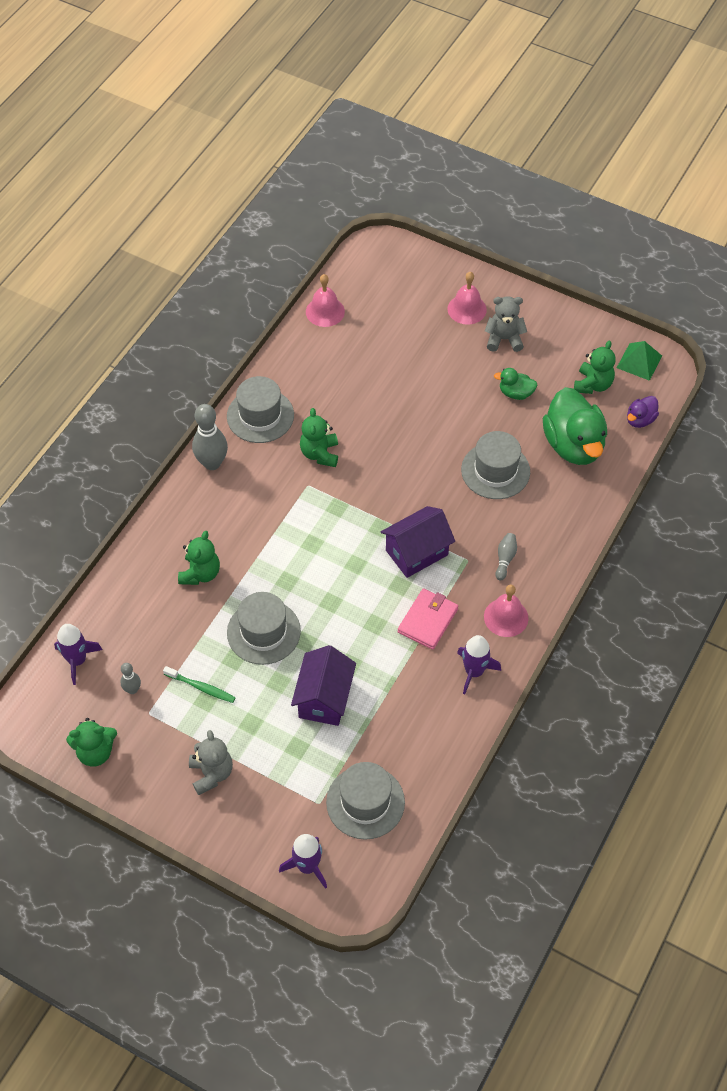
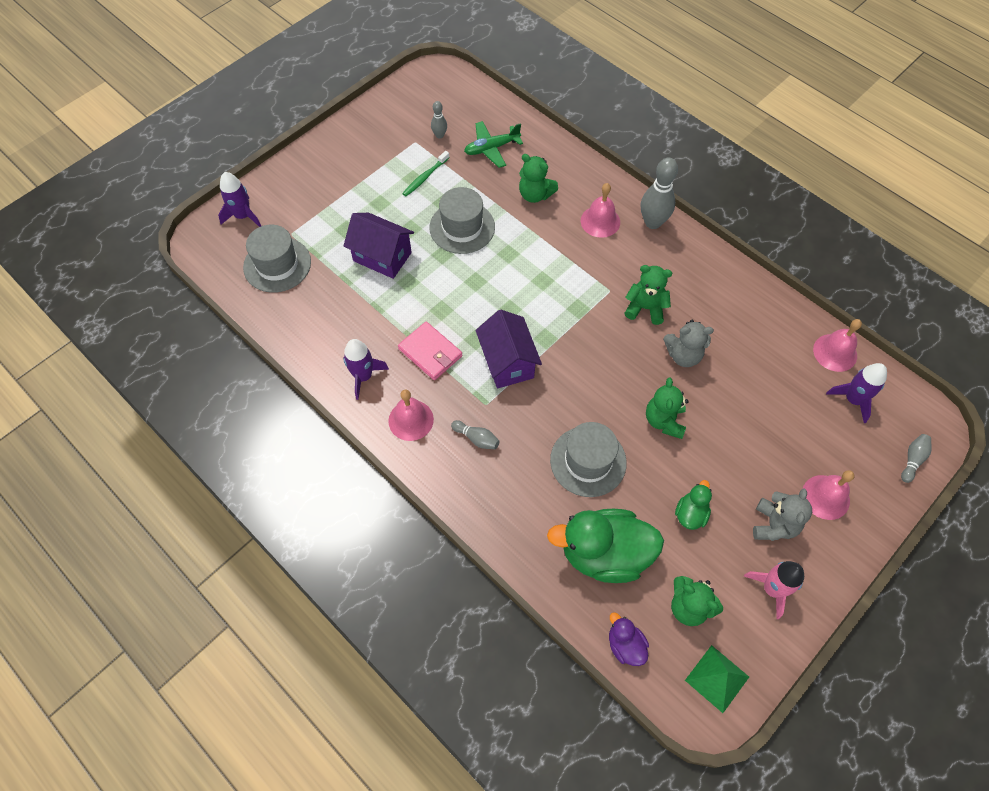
camera: 105 degrees right, 5 degrees up
(77, 660) = (478, 107): purple rocket -> purple rocket (853, 399)
(95, 752) = (395, 107): green teddy bear -> green teddy bear (664, 421)
(141, 631) = (491, 148): none -> green plane
(211, 773) = (347, 171): grey teddy bear -> grey teddy bear (683, 355)
(222, 508) = (600, 221): none -> pink bell
(260, 416) = (702, 269): grey hat -> none
(413, 258) = (912, 460): none -> grey bowling pin
(557, 336) = (772, 589): none -> pink rocket

